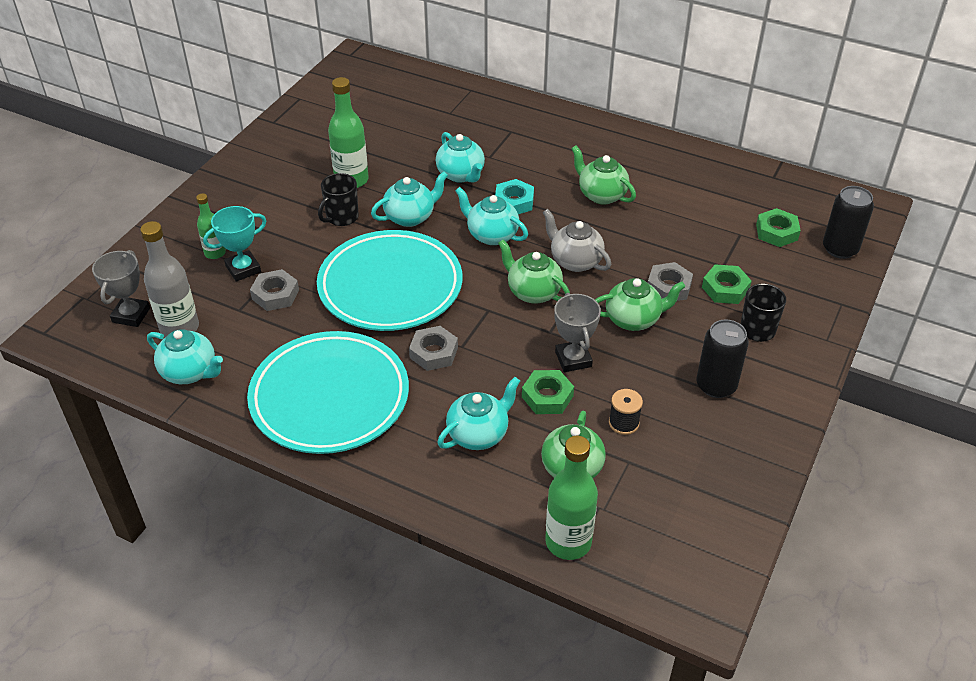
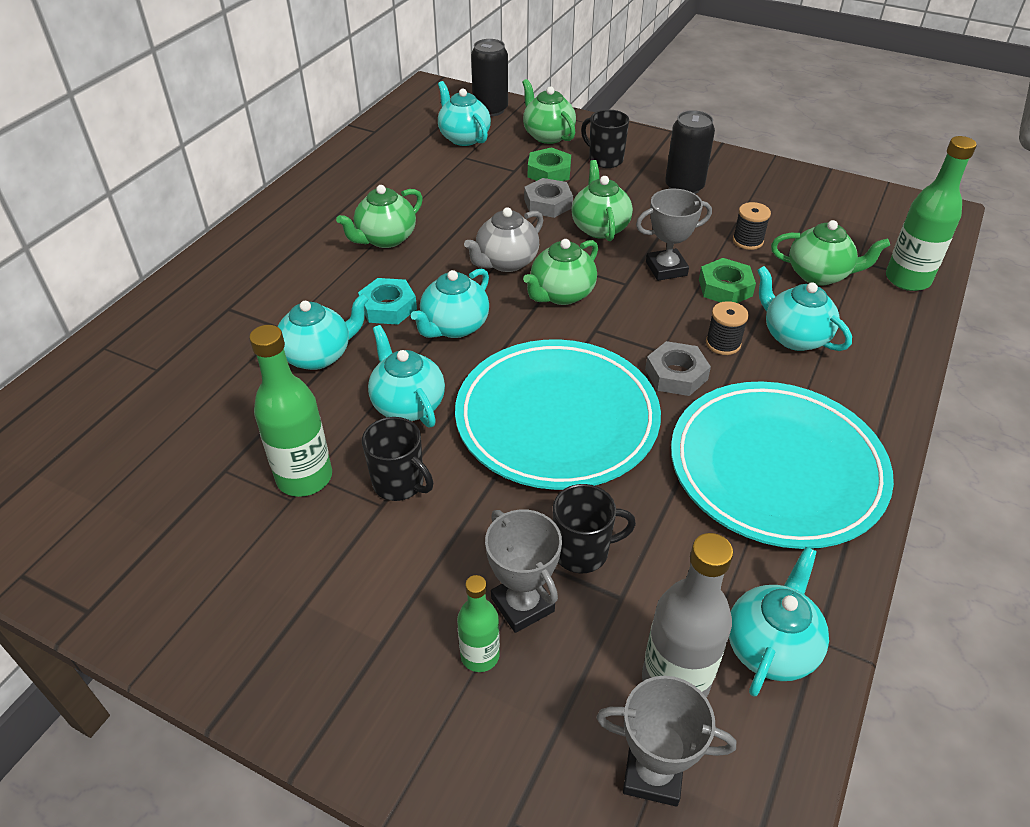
camera: 90 degrees left, 0 degrees up
(243, 269) = (522, 605): turquoise trophy -> grey trophy
(275, 295) = (582, 551): grey nut -> black mug
(470, 385) = (723, 343): none -> black spool
(776, 232) = (464, 137): green nut -> turquoise teapot
(797, 289) = (547, 135): none -> green teapot

